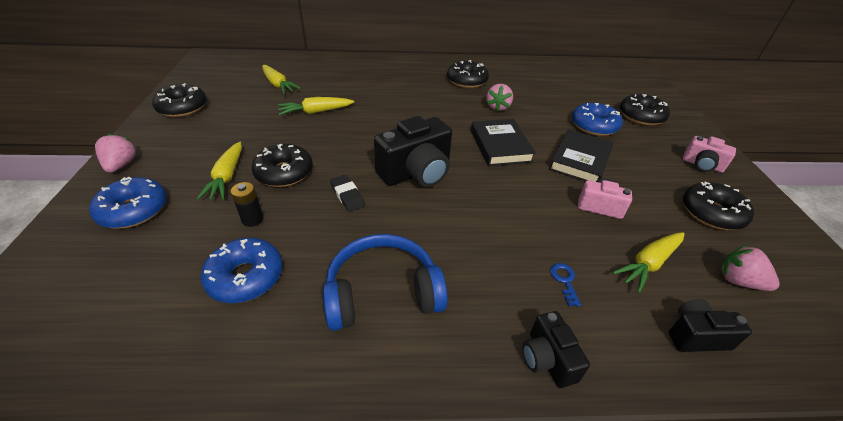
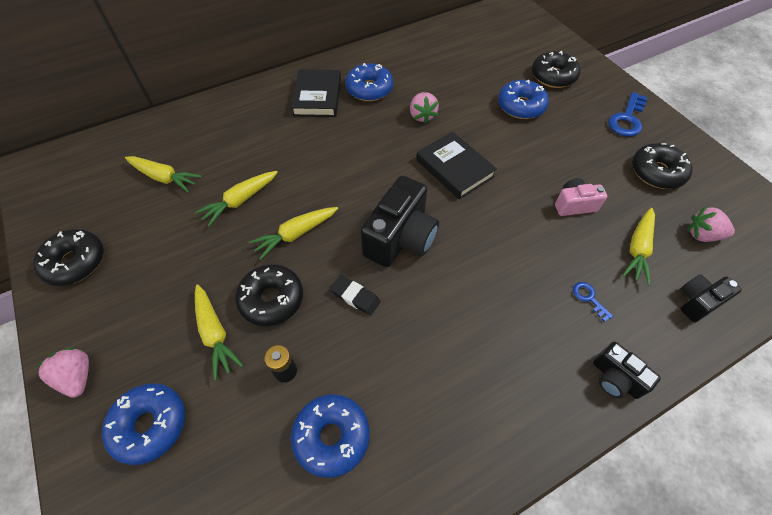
camera: 25 degrees left, 15 degrees up
(337, 142) = (295, 234): none -> yellow carrot
(382, 293) = (460, 386): blue headphones -> none
(467, 81) = (369, 89): black donut -> blue donut
(580, 160) = (531, 156): black book -> black book (317, 97)
(702, 165) = (627, 119): pink camera -> blue key

